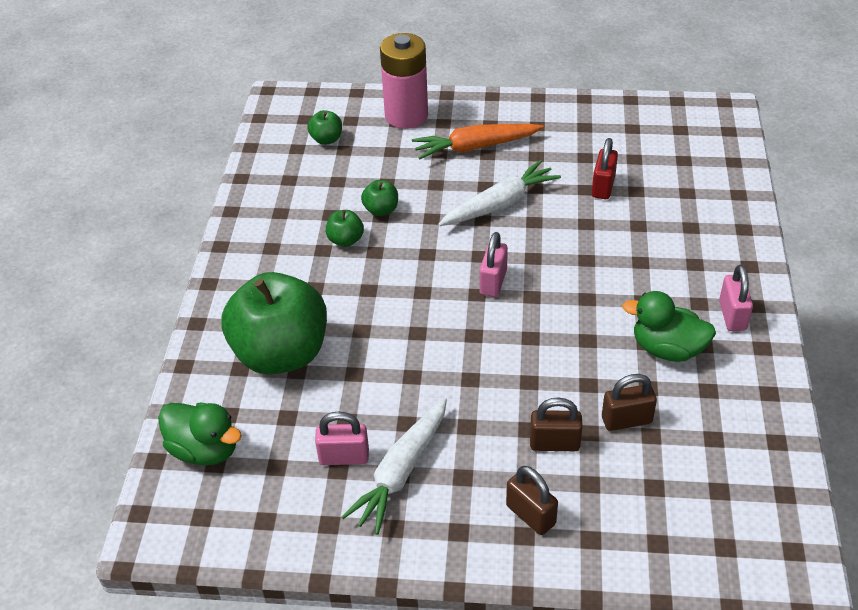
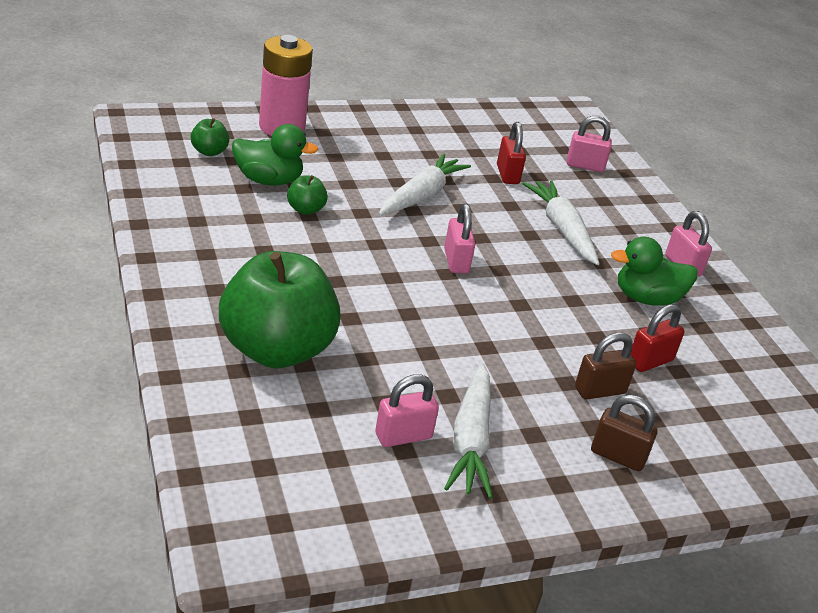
camera: 30 degrees left, 10 degrees down
(205, 449) = (244, 455): green duck -> green duck (268, 180)
(345, 240) = (284, 239): green apple -> none
(475, 147) = (368, 150): orange carrot -> none
(623, 257) = (562, 229): none -> white carrot
(626, 420) = (650, 361): brown padlock -> red padlock
(695, 182) = (585, 166): none -> pink padlock

